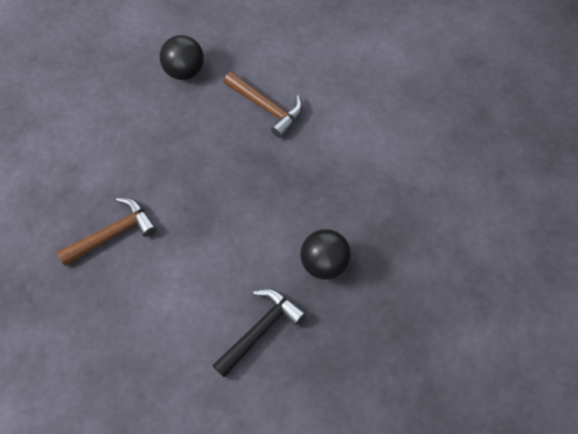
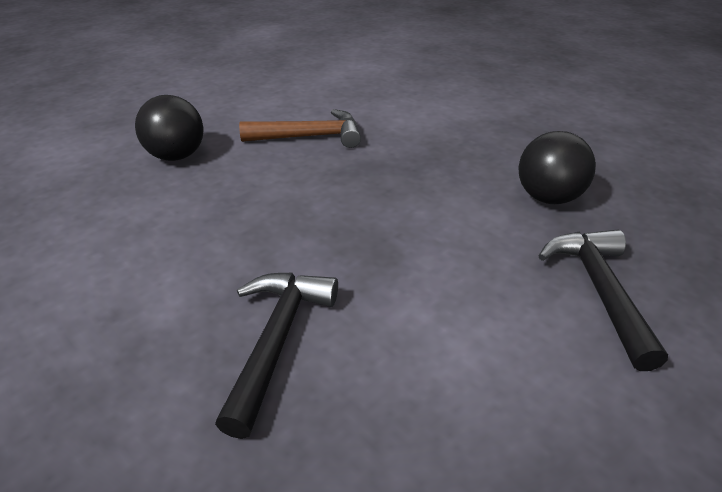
camera: 45 degrees left, 25 degrees down
(113, 233) = (277, 339): brown hammer -> black hammer

